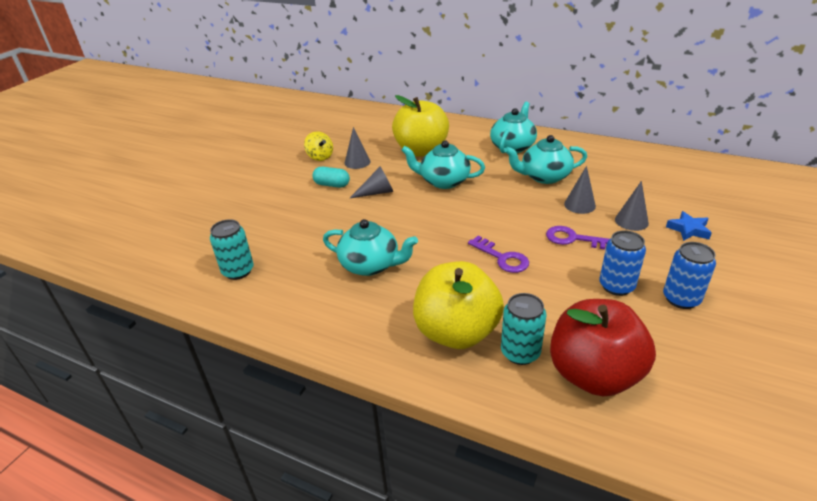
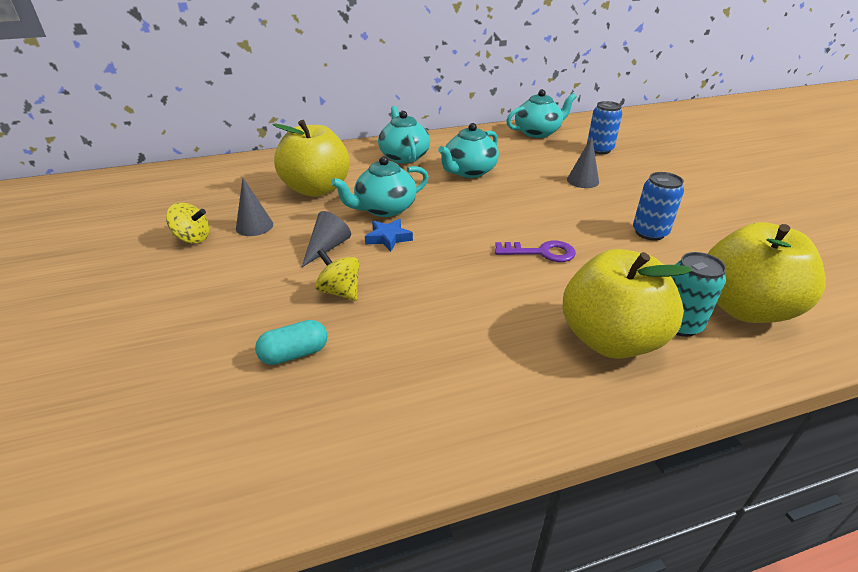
camera: 45 degrees left, 0 degrees up
(238, 271) = (269, 430): turquoise can -> none
(332, 185) = (256, 262): turquoise capsule -> turquoise capsule (294, 354)
(349, 222) = (340, 291): none -> yellow spinning top
(371, 265) = (434, 324): turquoise teapot -> turquoise teapot (538, 132)
(573, 239) = (567, 211): purple key -> none
(579, 205) = (530, 183): grey cone -> none
(593, 374) = (744, 308): red apple -> yellow apple
(681, 299) = (696, 221): blue can -> blue can (599, 150)
(688, 229) = (624, 172): blue star -> blue star (388, 238)

